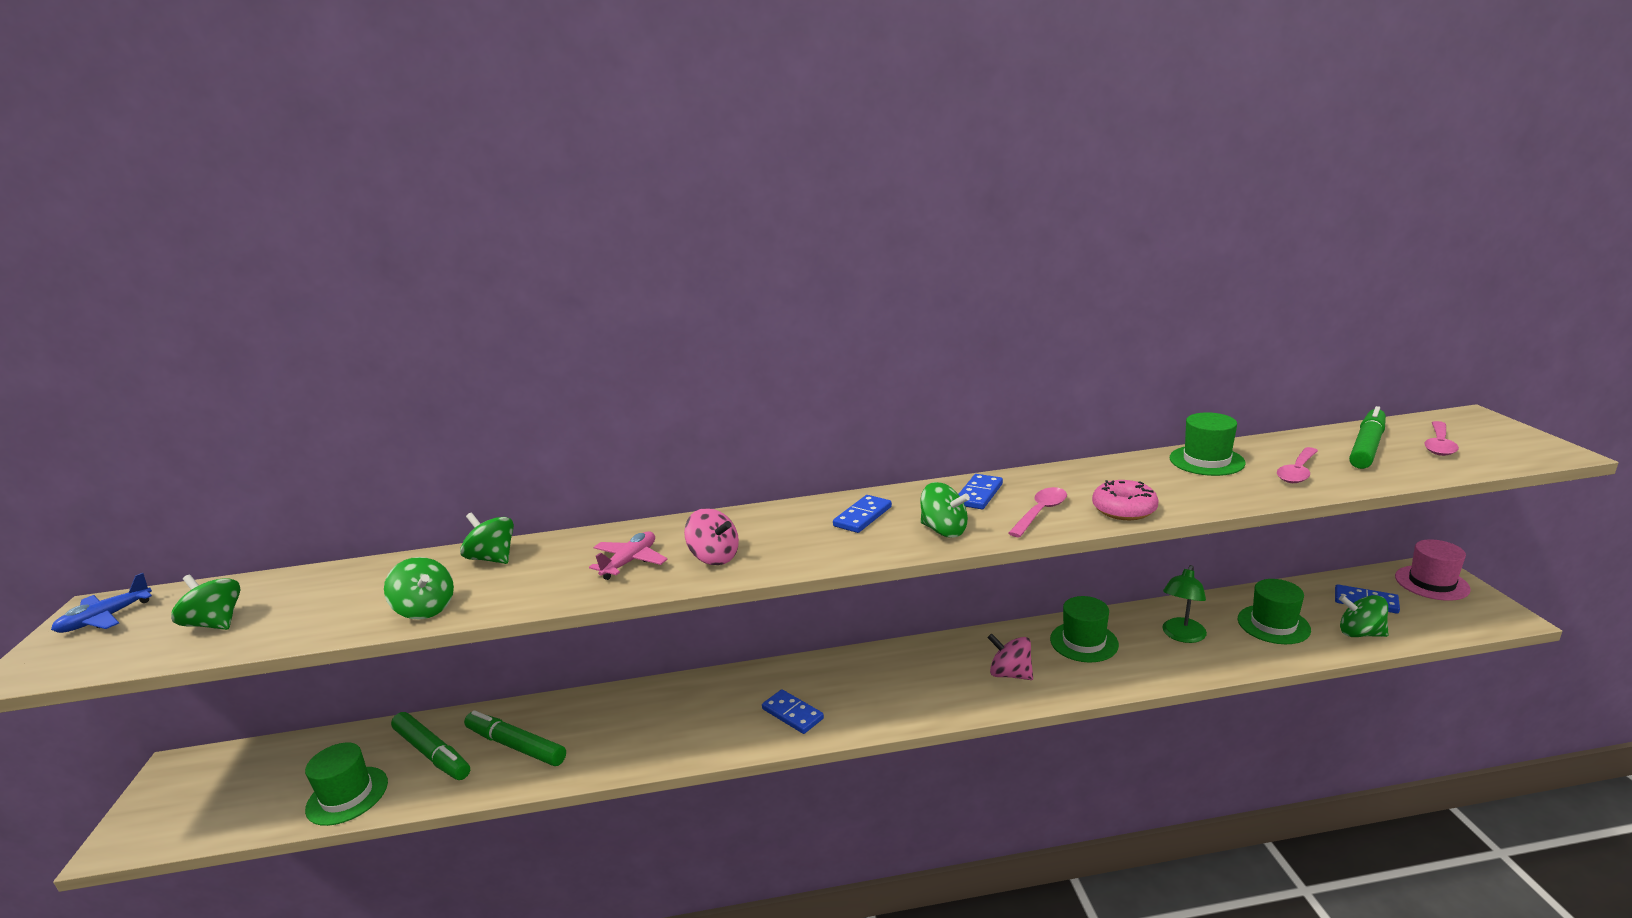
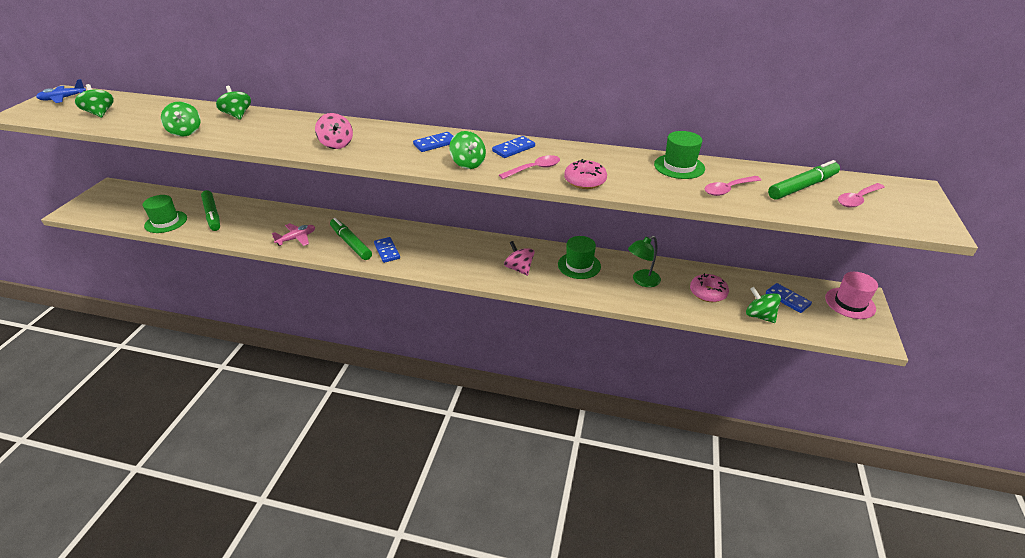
camera: 20 degrees right, 15 degrees up
(516, 746) = (249, 223): green marker -> green marker (351, 243)
(630, 562) = (295, 135): pink plane -> pink plane (297, 238)
(1273, 624) = (707, 293): green hat -> pink donut

